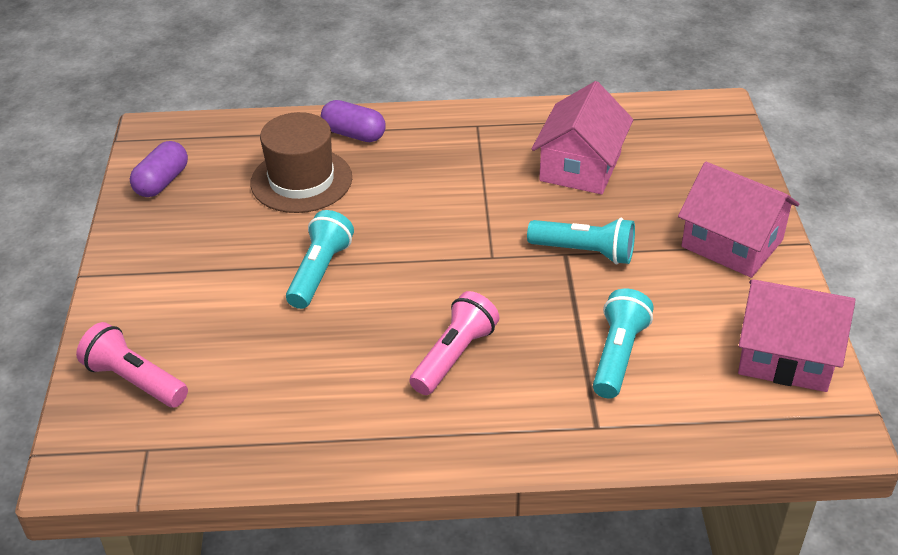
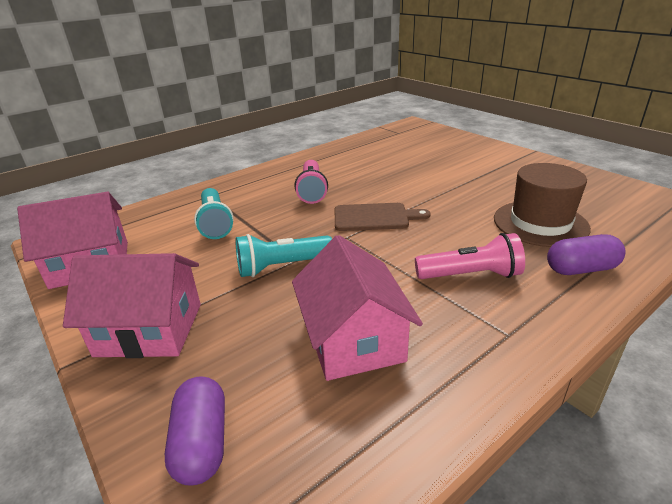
camera: 145 degrees right, 10 degrees down
(135, 380) = (439, 140): pink flashlight -> pink flashlight (470, 275)
(162, 182) = (606, 188): purple capsule -> purple capsule (202, 443)
(319, 272) = (435, 191): turquoise flashlight -> none
(435, 267) = (374, 217): none -> brown cutting board

